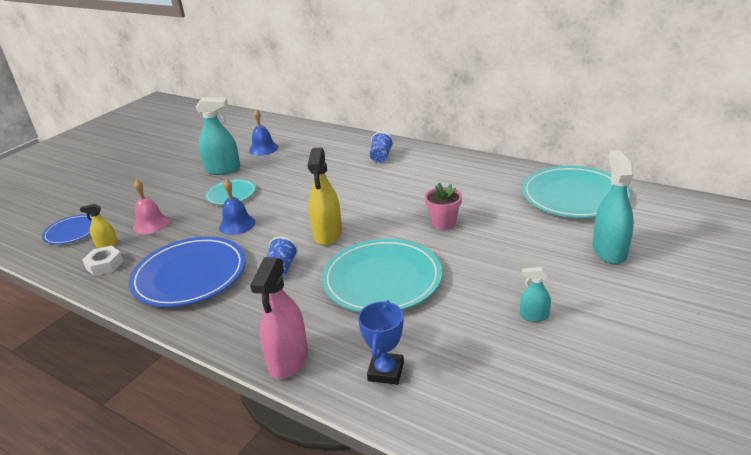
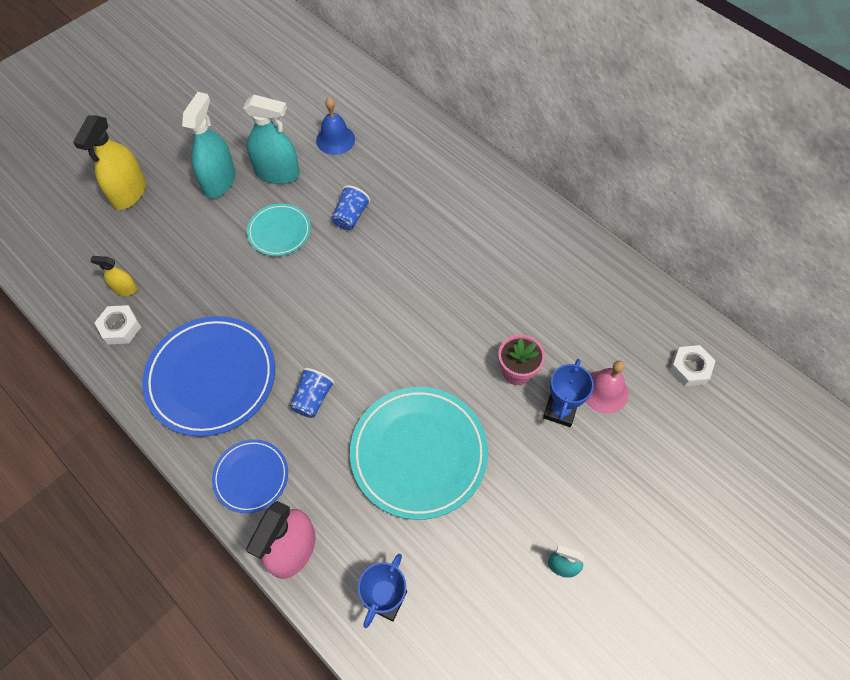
camera: 10 degrees right, 30 degrees up
(72, 232) = (87, 251): blue plate -> blue plate (251, 477)
(151, 224) = (178, 264): pink bell -> pink bell (604, 391)
(237, 224) = (277, 297): blue bell -> none
(328, 234) = (378, 350): yellow spray bottle -> yellow spray bottle (129, 192)
(381, 157) = (479, 206): blue cup -> blue cup (350, 216)
(487, 234) = (560, 410): none -> blue trophy
(573, 196) = (689, 368): turquoise plate -> white nut
(609, 251) = (688, 486): turquoise spray bottle -> turquoise spray bottle (219, 181)

